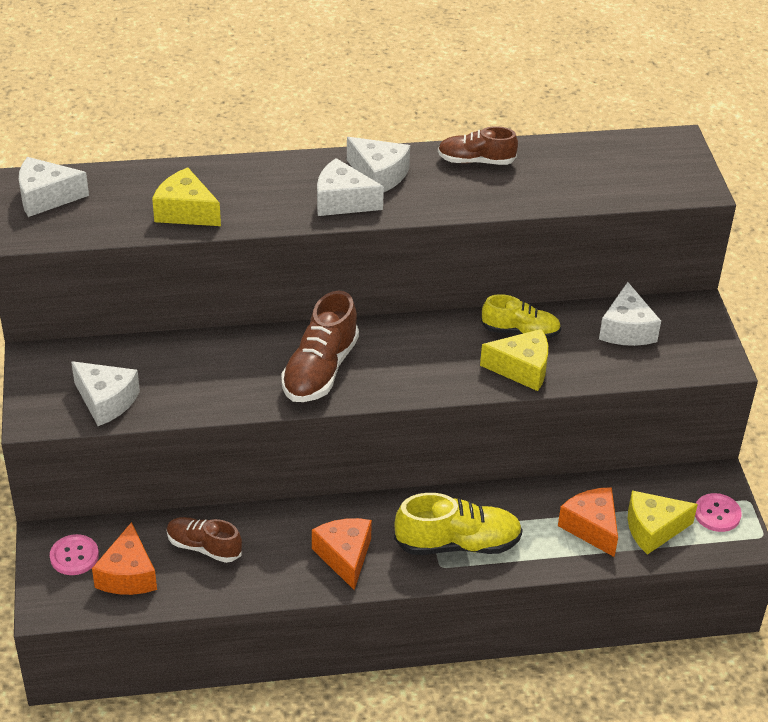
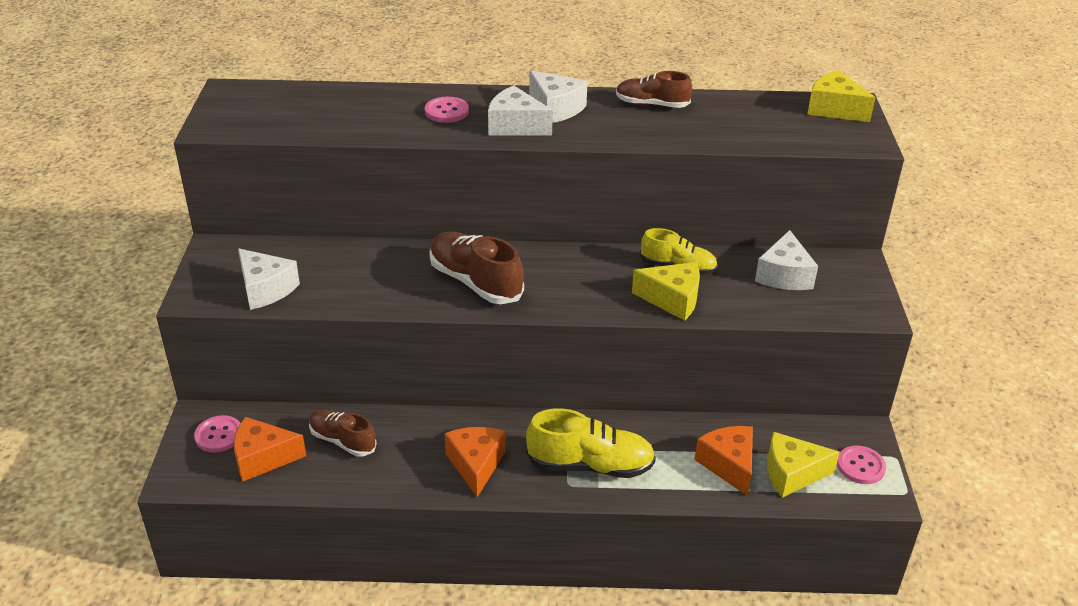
camera: 10 degrees right, 5 degrees down
(46, 197) = (244, 102): white cheese -> none
(128, 575) = (263, 458): orange cheese -> orange cheese turned 75 degrees clockwise
(185, 211) = (366, 122): yellow cheese -> yellow cheese (834, 109)
(266, 189) = (446, 111): none -> pink button
(320, 370) = (475, 282): brown shoe -> brown shoe turned 105 degrees clockwise

